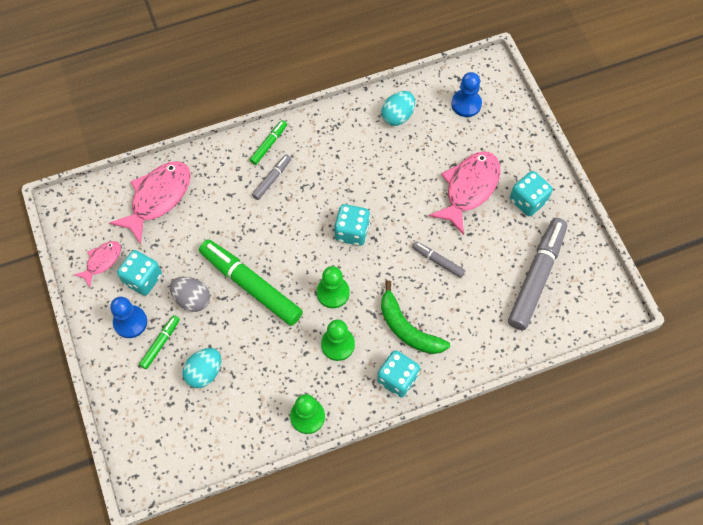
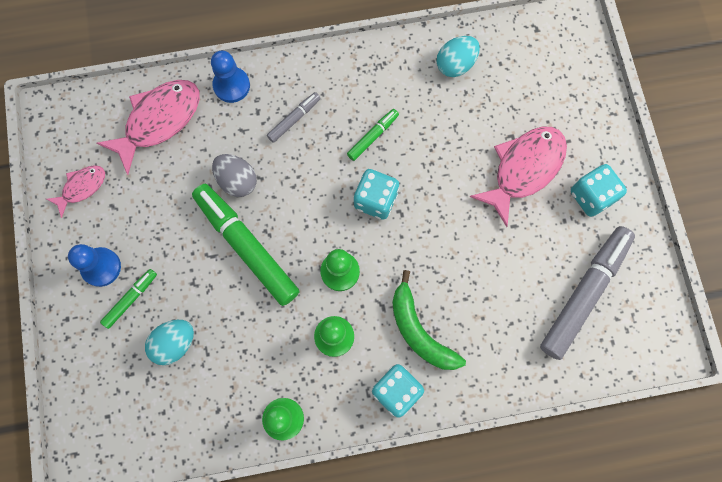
camera: 10 degrees right, 10 degrees up
(143, 279) = (124, 217): turquoise dice -> none
(192, 299) = (176, 251): grey egg -> grey egg (237, 181)
(269, 144) = (298, 76): green marker -> green marker (373, 136)
(438, 261) = (470, 253): grey marker -> none
(466, 104) = (539, 62): blue pawn -> blue pawn (231, 85)

